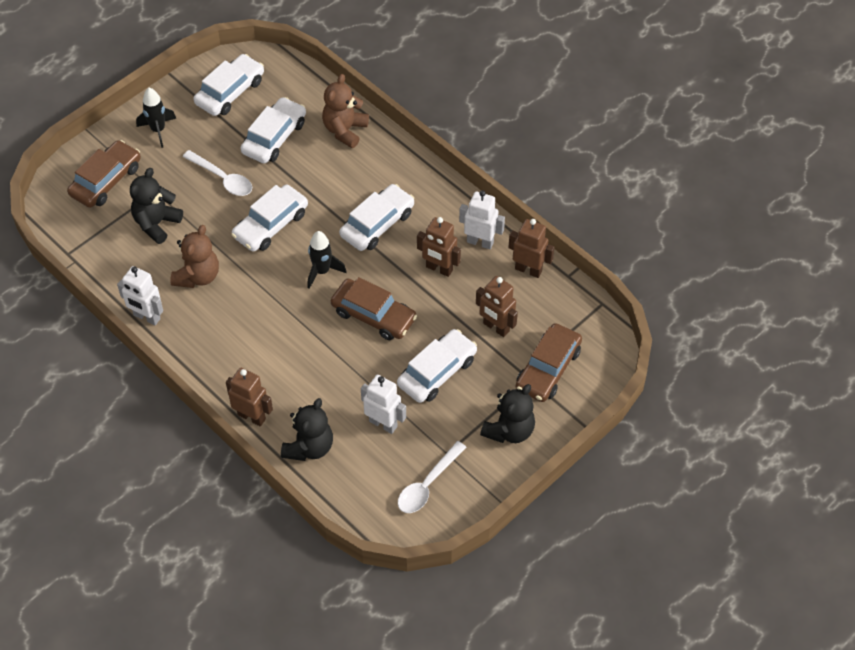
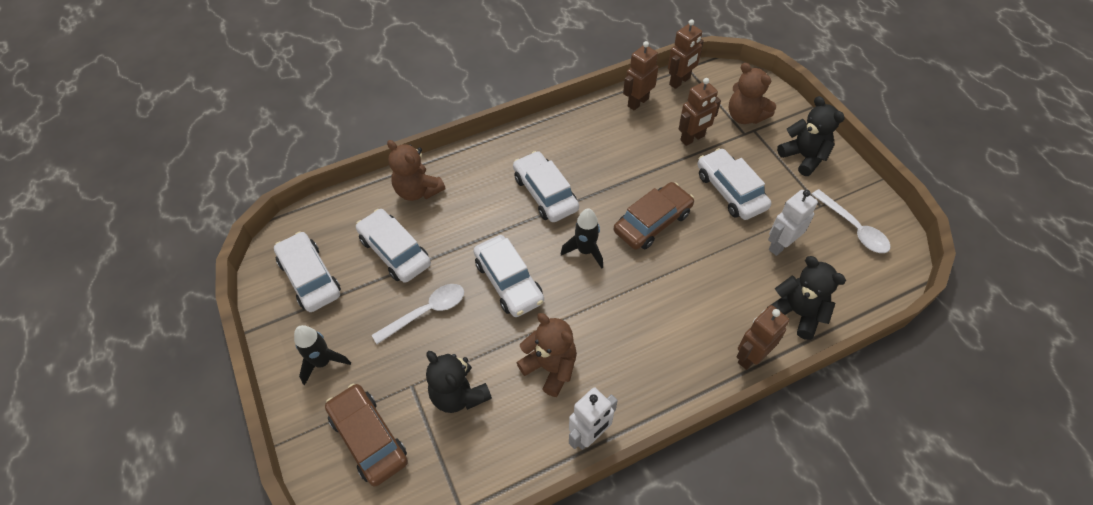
camera: 70 degrees left, 0 degrees up
(439, 269) = (615, 161): brown robot -> brown robot (680, 81)
(480, 242) = (596, 125): white robot -> none
(548, 369) = (745, 116): brown car -> brown teddy bear

